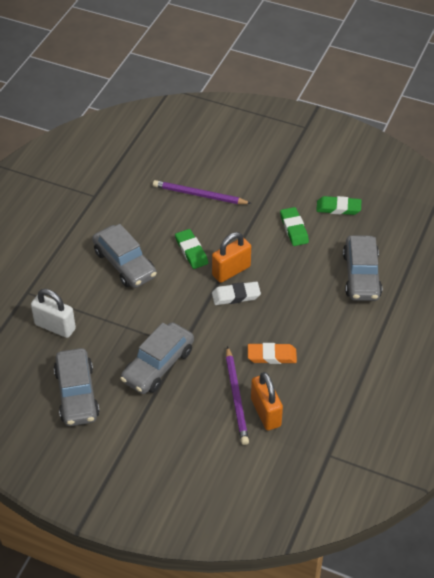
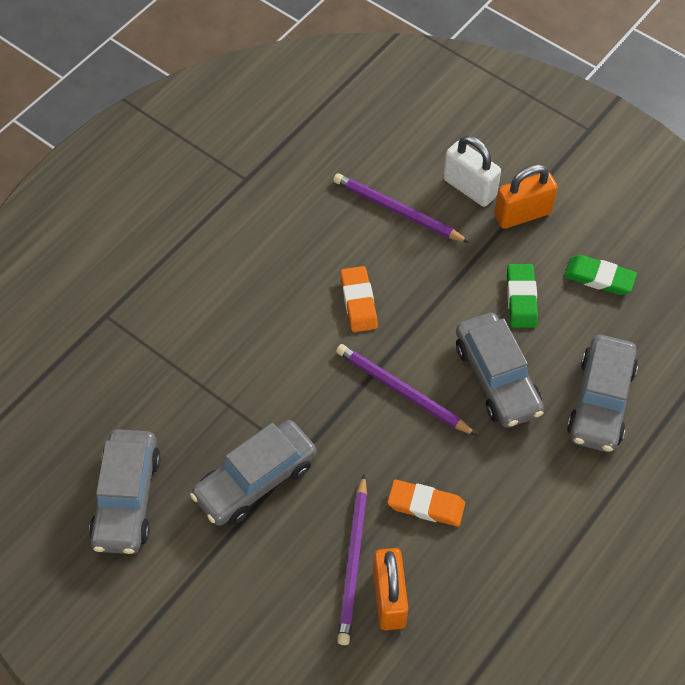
camera: 15 degrees right, 10 degrees up
(55, 326) = (128, 381): white padlock -> white padlock (469, 188)
(124, 264) = (256, 301): grey car -> grey car (497, 378)
(191, 251) = (358, 302): green eraser -> orange eraser
(231, 271) = (407, 348): orange padlock -> orange padlock (522, 214)
(236, 296) = (402, 391): white eraser -> purple pencil

